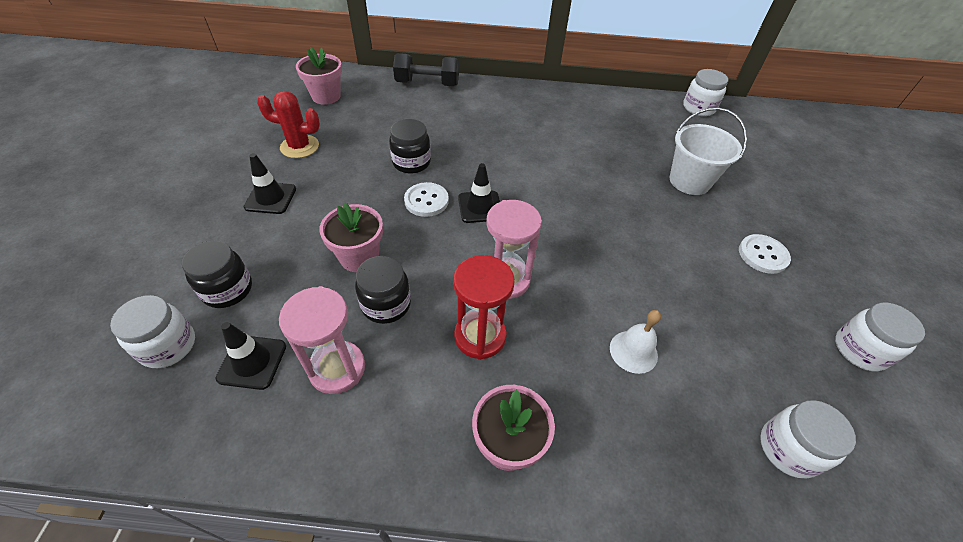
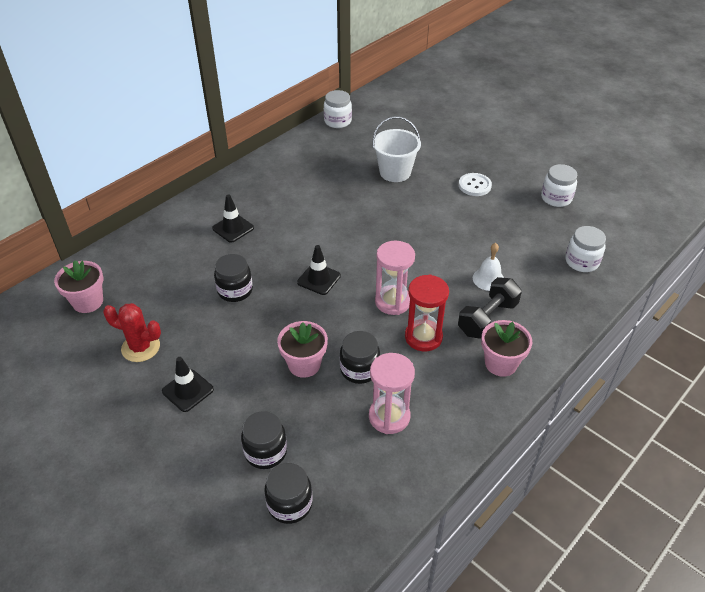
camera: 50 degrees left, 5 degrees down
(168, 346) = (289, 504): white jar -> black jar
(252, 362) = (346, 459): black traffic cone -> black traffic cone (233, 228)
(299, 147) = (140, 347): red cactus -> red cactus turned 60 degrees clockwise
(426, 201) = (284, 303): white button -> none
(427, 84) = (147, 233): black dumbbell -> black dumbbell (487, 318)

